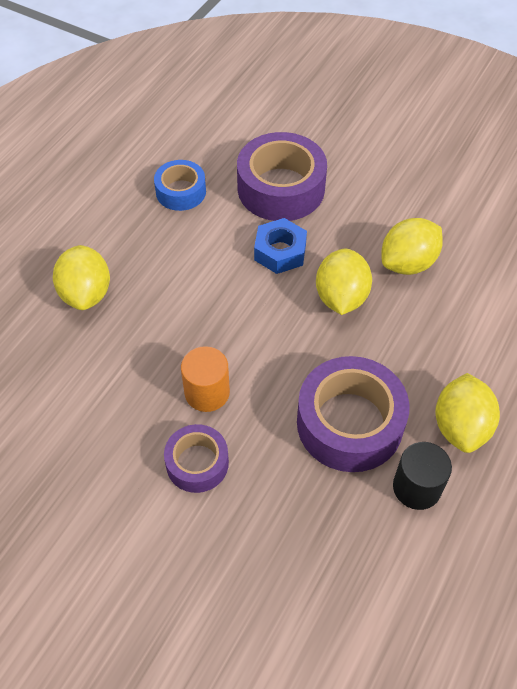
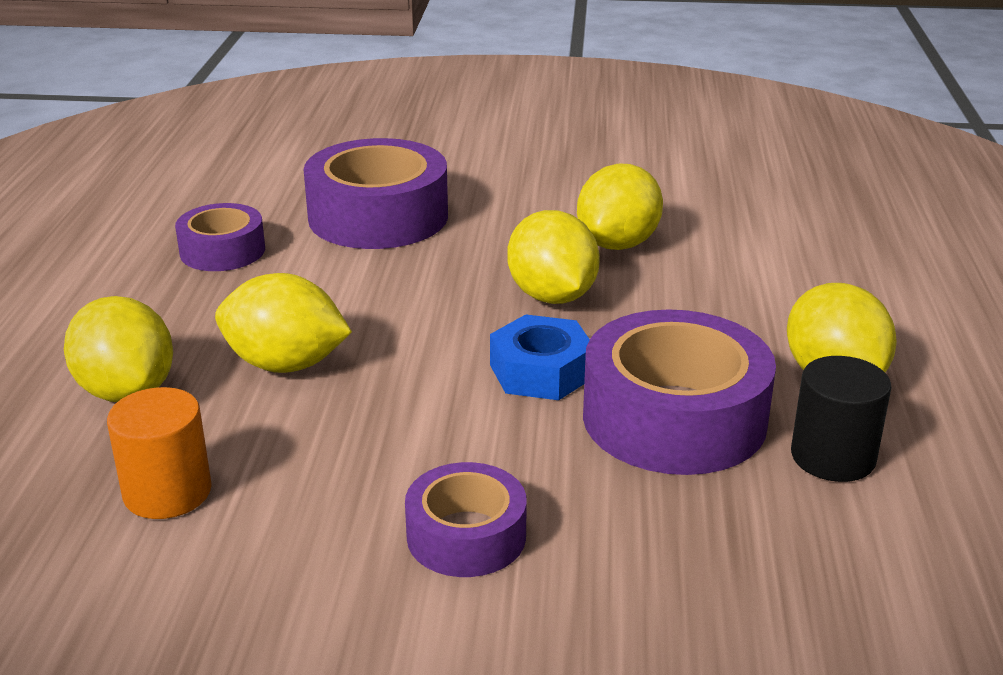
camera: 25 degrees left, 25 degrees down
(171, 302) = (285, 364): none -> yellow lemon
(181, 192) = (222, 251): blue tape -> purple tape
(207, 392) = (420, 448): orange cylinder -> orange cylinder (167, 492)
(280, 252) = (424, 274): blue nut -> blue nut (541, 371)

